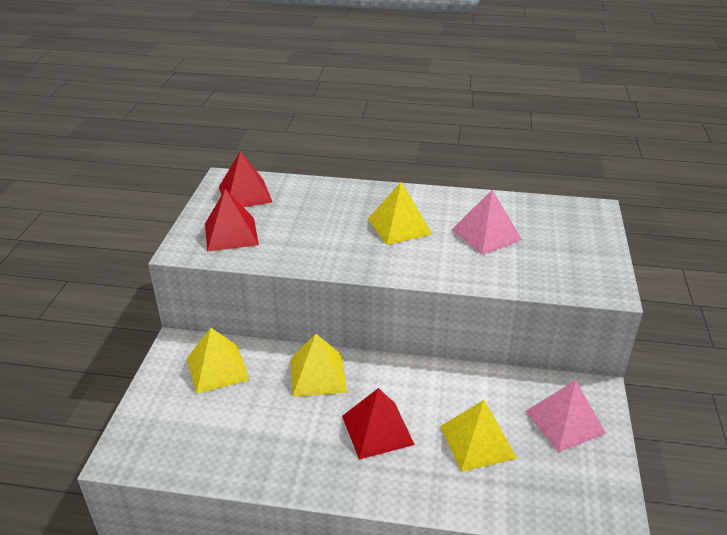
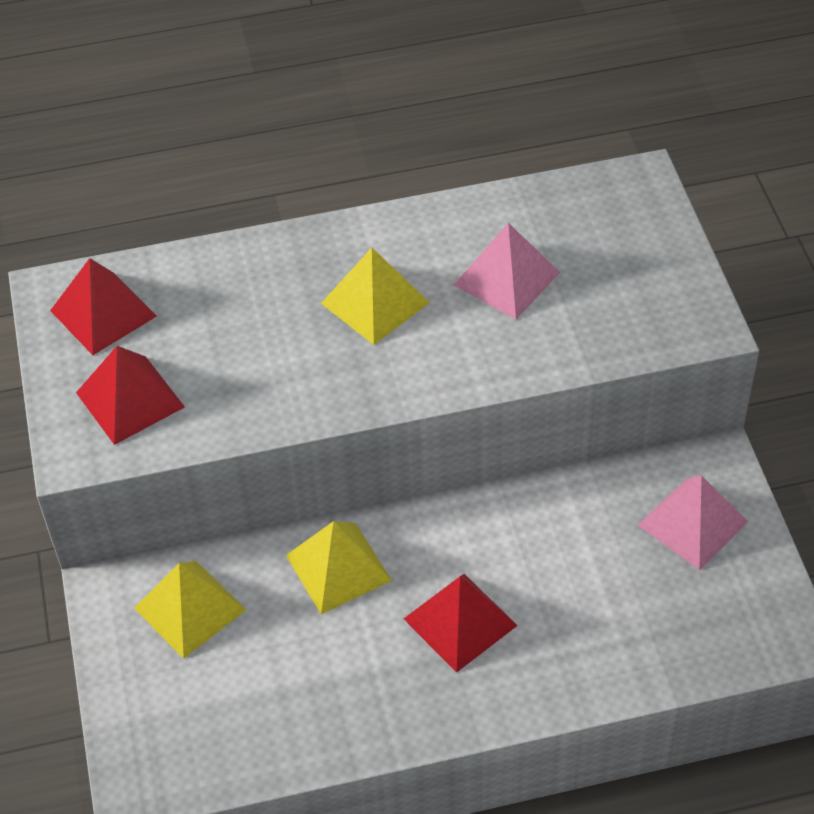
camera: 20 degrees left, 15 degrees up
(477, 441) = (595, 592): yellow pyramid -> none

